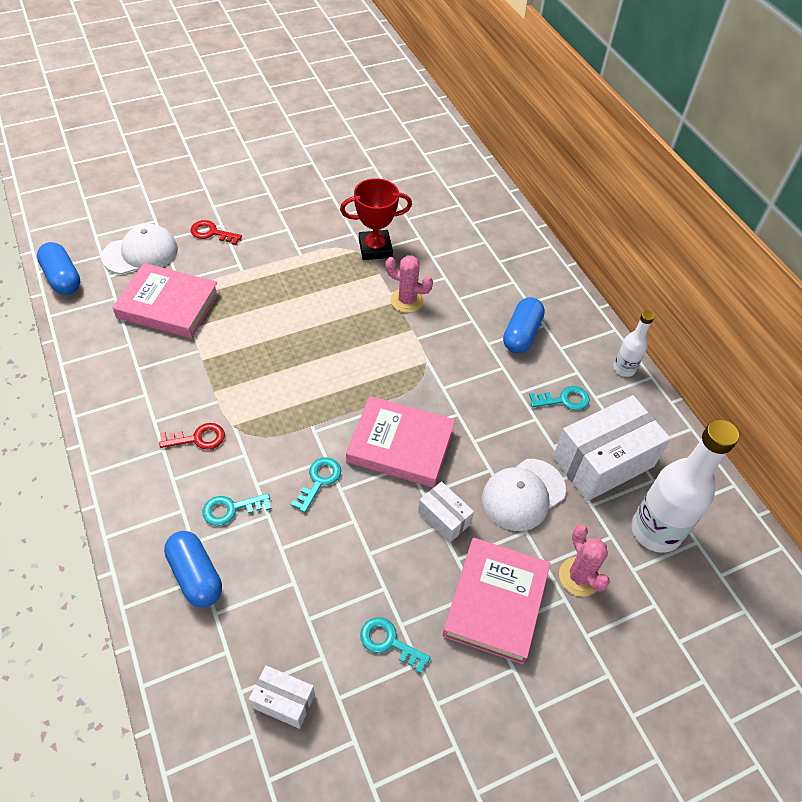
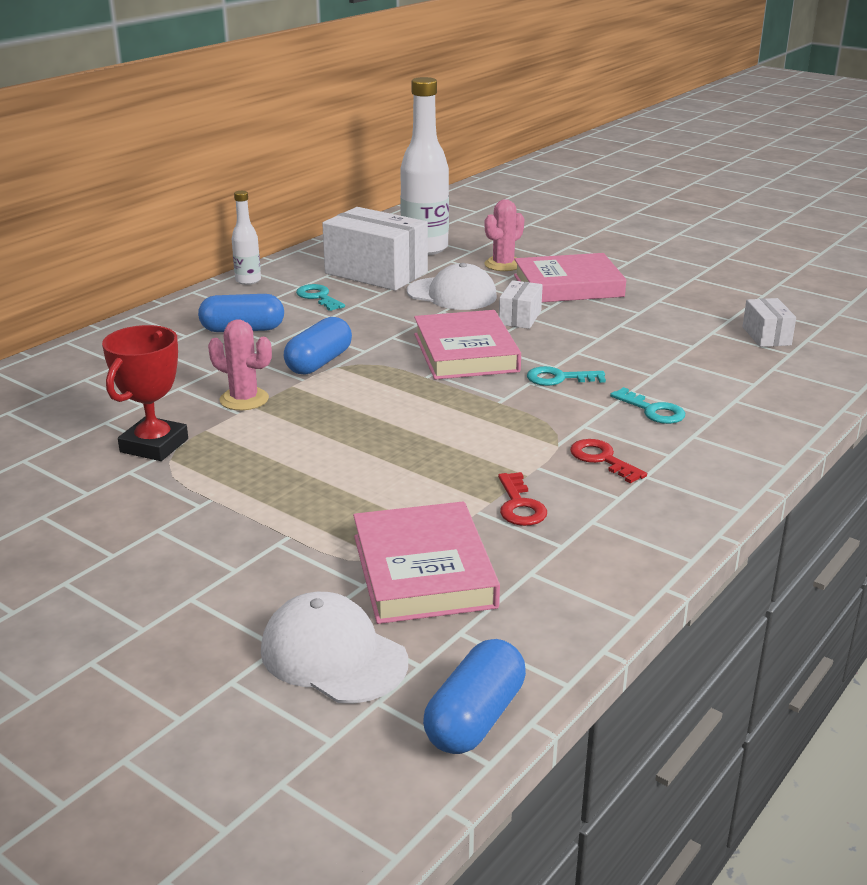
camera: 115 degrees left, 25 degrees down
(196, 575) = (739, 403): blue capsule -> blue capsule (319, 362)
(212, 233) = (221, 599): red key -> red key (519, 505)
(375, 248) = (154, 445): red trophy -> red trophy turned 60 degrees clockwise
(389, 642) = (660, 312): turquoise key -> none
(407, 300) = (244, 399): pink cactus -> pink cactus turned 60 degrees counterclockwise

